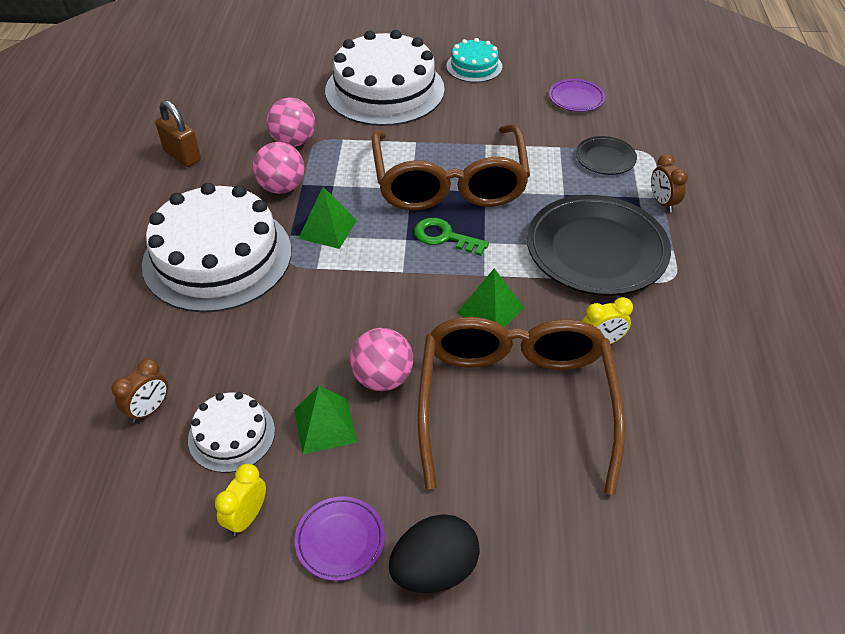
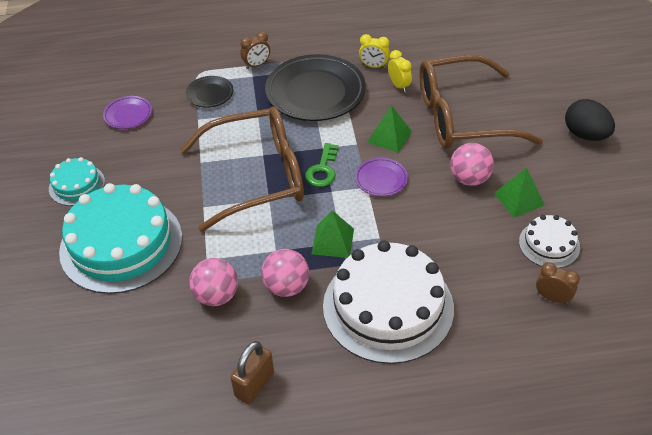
camera: 100 degrees left, 0 degrees up
(246, 517) = (600, 220): yellow clock -> yellow clock (373, 66)
(340, 540) = (590, 175): purple plate -> purple plate (381, 179)
(384, 90) = (121, 244): white cake -> turquoise cake

